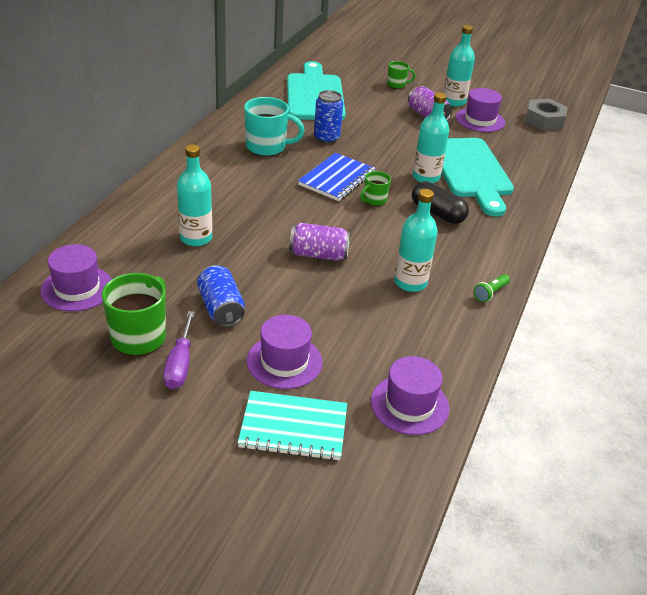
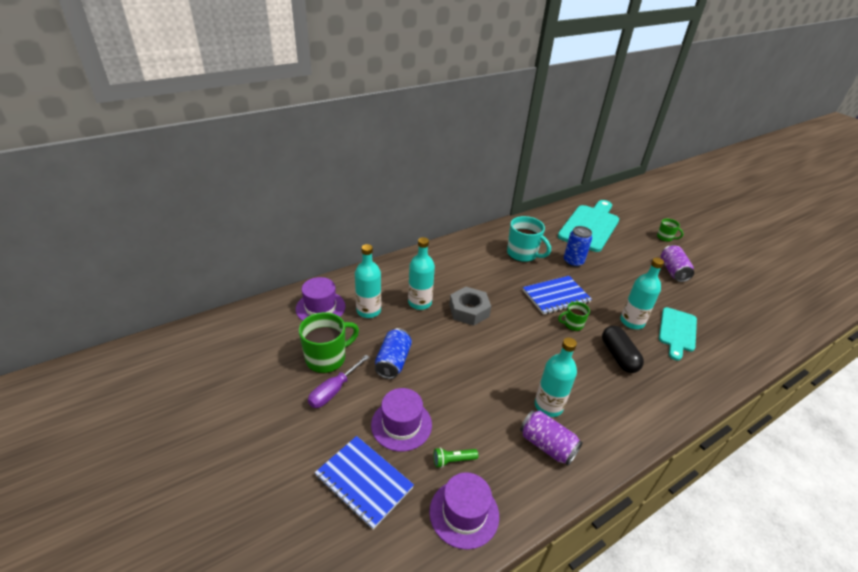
camera: 35 degrees right, 0 degrees up
(293, 428) = (364, 482): turquoise notebook -> blue notebook
(318, 254) = (494, 351): purple can -> purple can (547, 445)
(454, 101) = (707, 266): turquoise bottle -> turquoise bottle (368, 310)
(470, 171) = (677, 331): turquoise cutting board -> turquoise cutting board, size x0.60
(480, 120) = (720, 290): purple hat -> none
(490, 293) = (612, 448): green flashlight -> green flashlight (453, 460)
(544, 121) = (786, 311): grey nut -> grey nut (469, 310)

